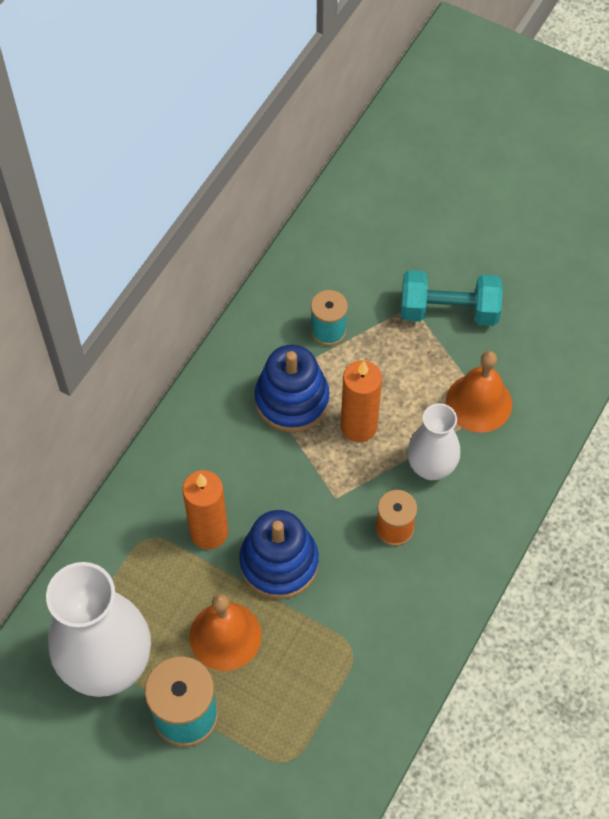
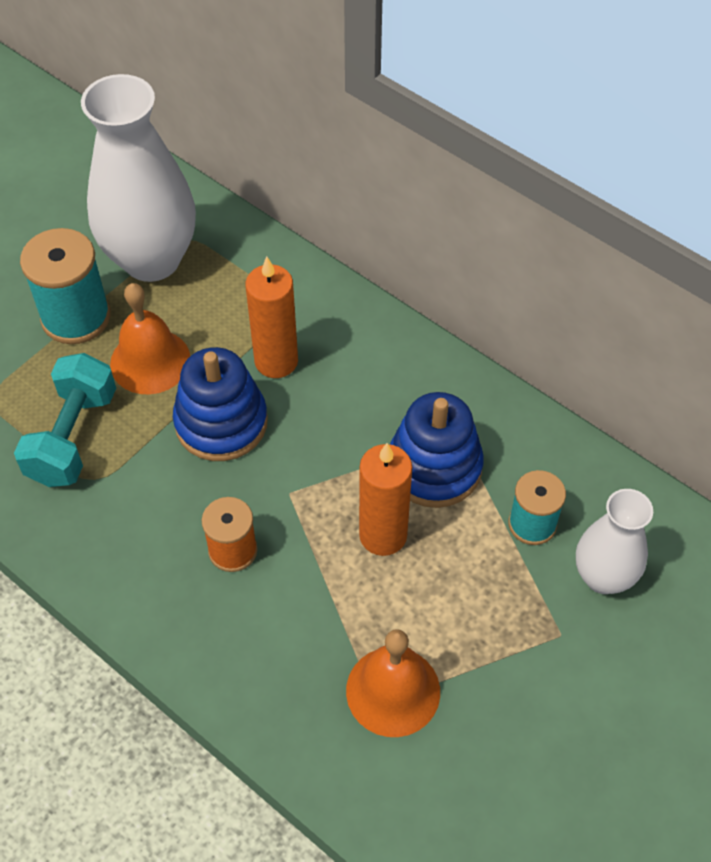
camera: 100 degrees right, 5 degrees down
(431, 467) = (307, 609): white vase -> white vase (603, 577)
(448, 311) = (548, 683): turquoise dumbbell -> turquoise dumbbell (73, 437)

